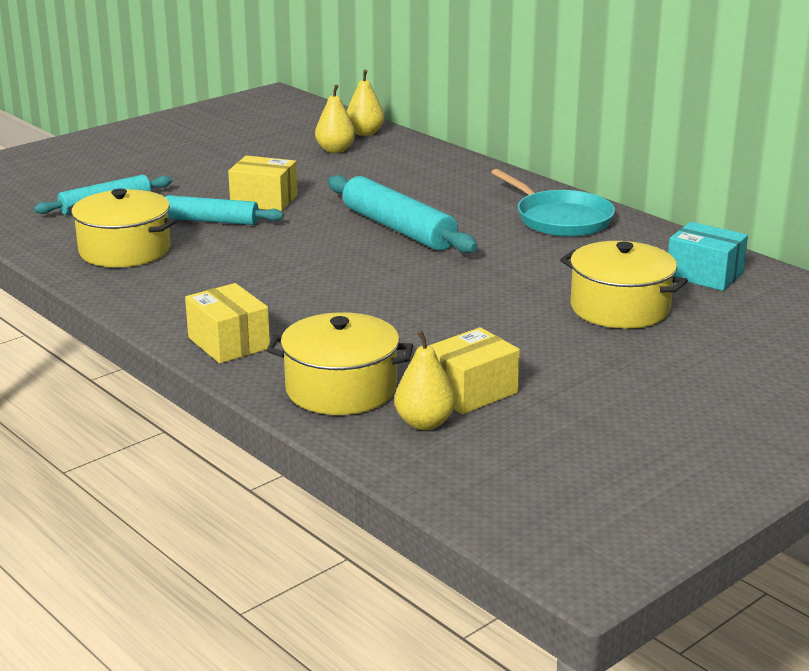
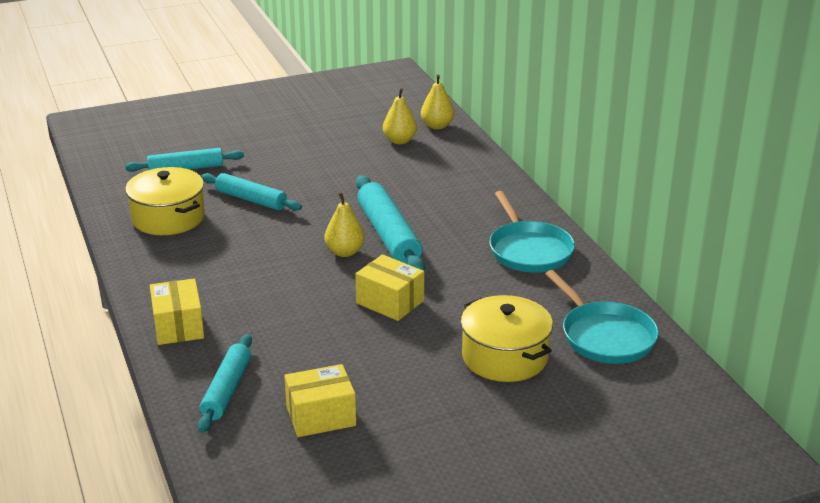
camera: 20 degrees right, 5 degrees up
(264, 200) = (305, 185): yellow box -> yellow box (390, 302)
(341, 389) = (227, 390): yellow pot -> turquoise rolling pin
(424, 423) = (263, 438): yellow pear -> yellow pear (345, 252)
(704, 275) = (605, 336): turquoise box -> turquoise pan

